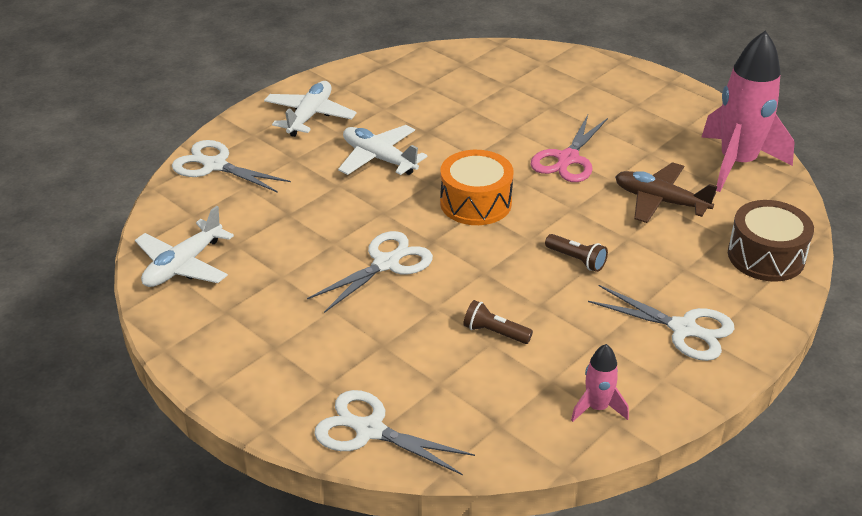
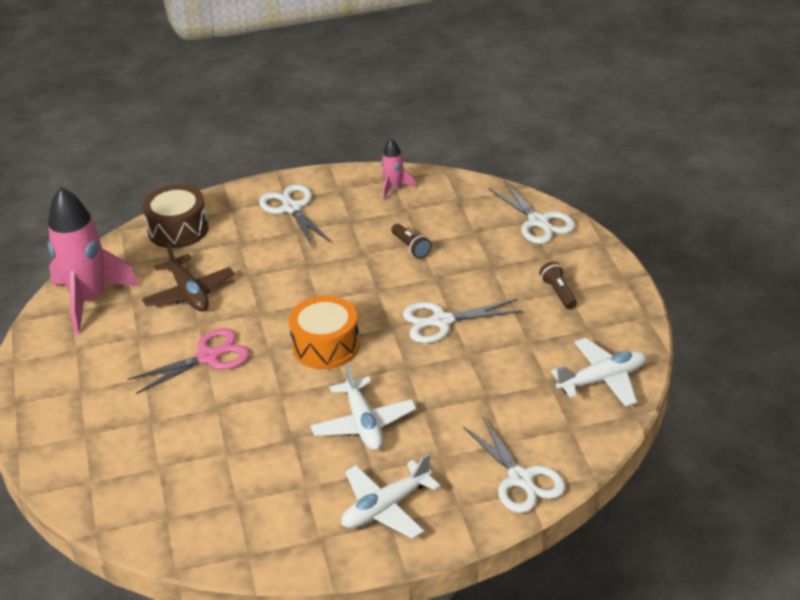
camera: 145 degrees left, 0 degrees up
(576, 260) = (303, 273): brown flashlight -> brown flashlight (558, 292)

